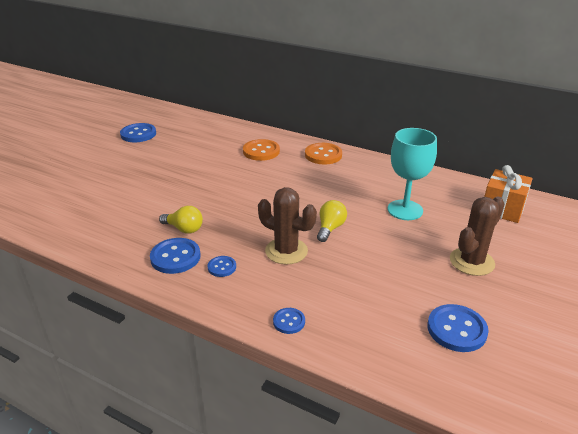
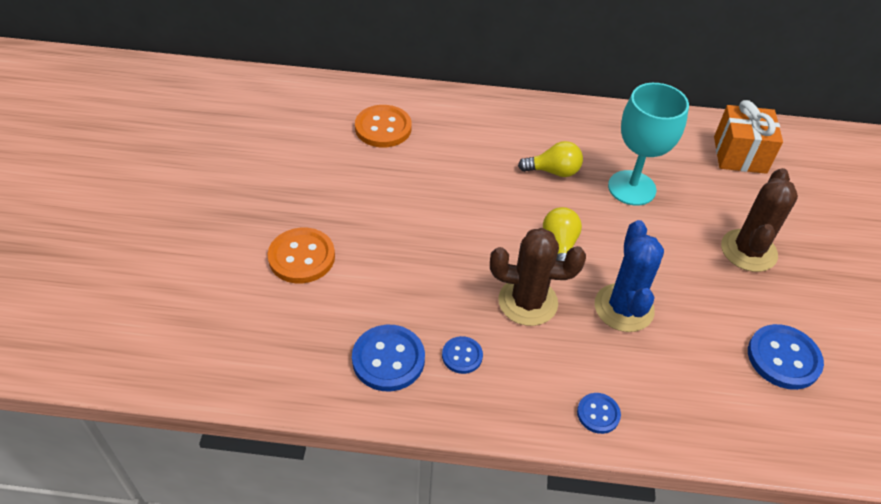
camera: 25 degrees left, 15 degrees up
(138, 134) = (167, 137): blue button -> none
(184, 229) = (367, 305): yellow light bulb -> yellow light bulb (553, 171)
(323, 155) = (474, 114): orange button -> orange button (302, 257)
(351, 270) = (623, 308): none -> blue cactus

